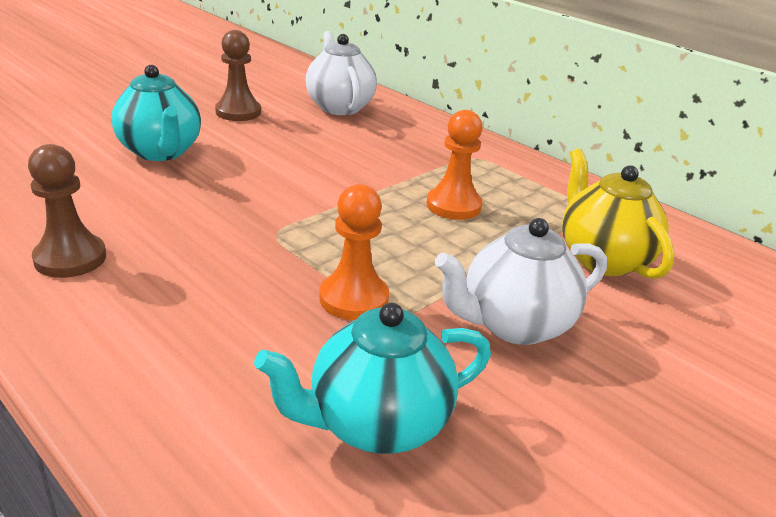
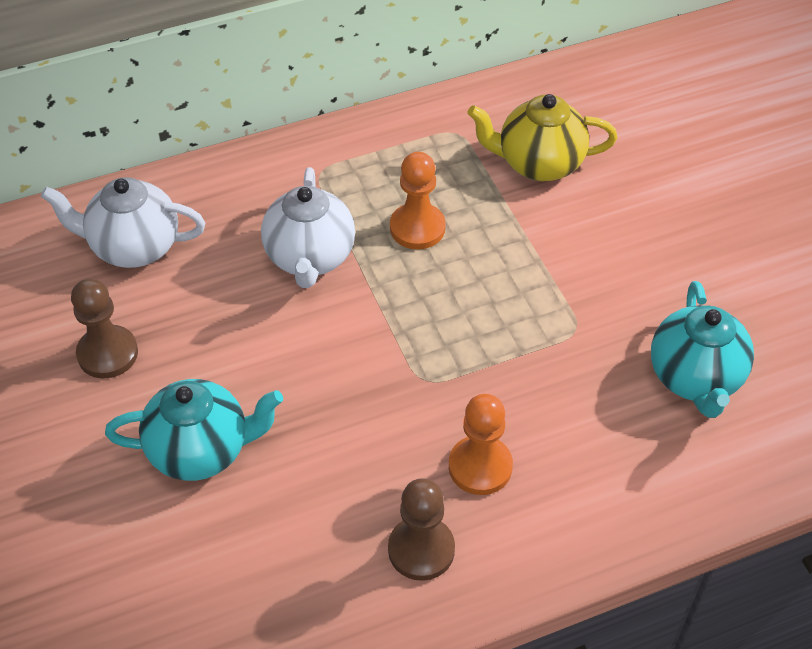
camera: 65 degrees left, 20 degrees up
(353, 298) = (548, 350): orange pawn -> orange pawn (480, 467)
(514, 325) = (610, 260): white teapot -> white teapot (310, 258)

